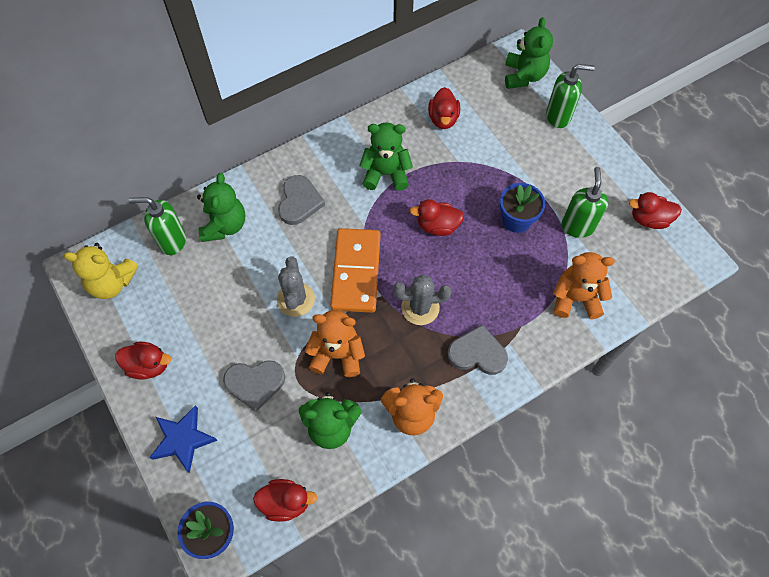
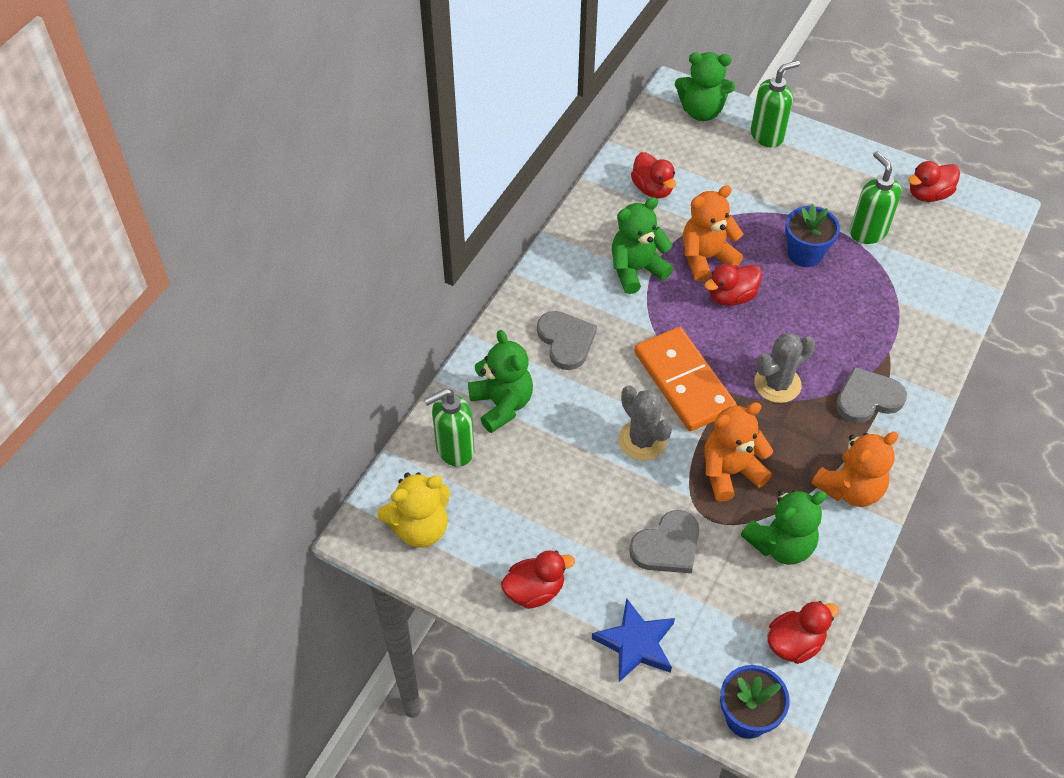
camera: 30 degrees left, 10 degrees down
(524, 76) = (701, 111): green teddy bear -> green teddy bear turned 120 degrees clockwise
(575, 298) = (919, 300): orange teddy bear -> orange teddy bear (706, 258)

